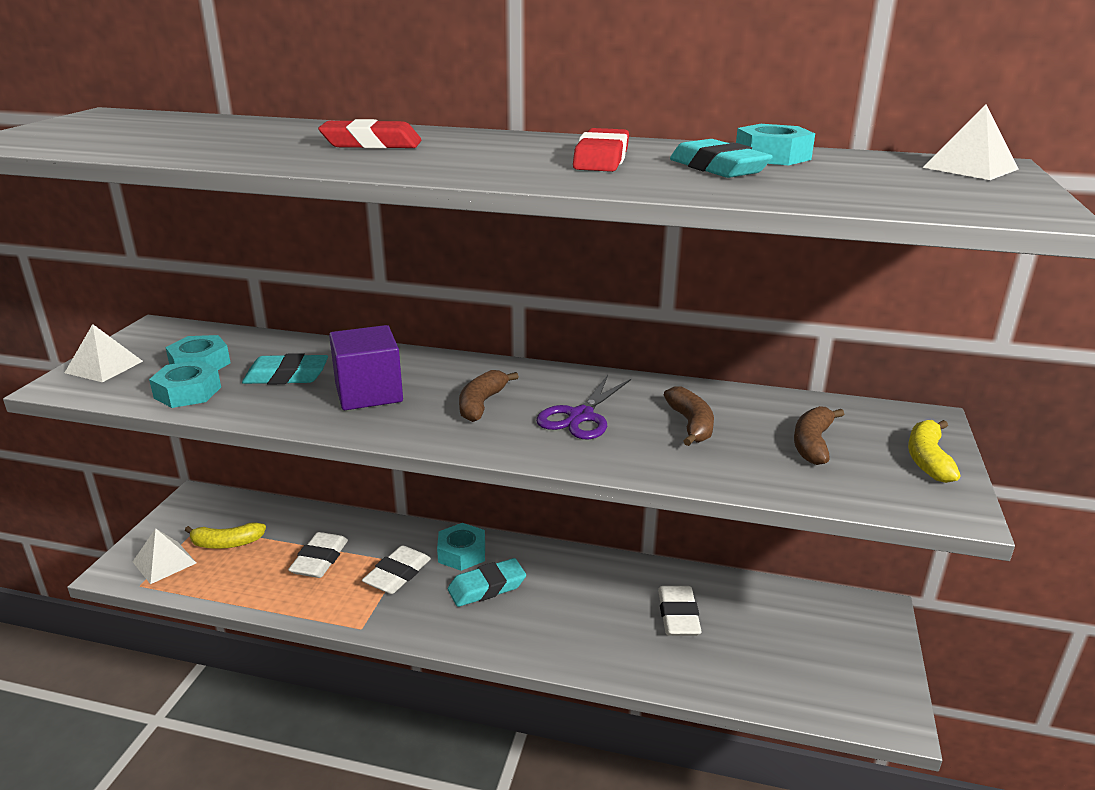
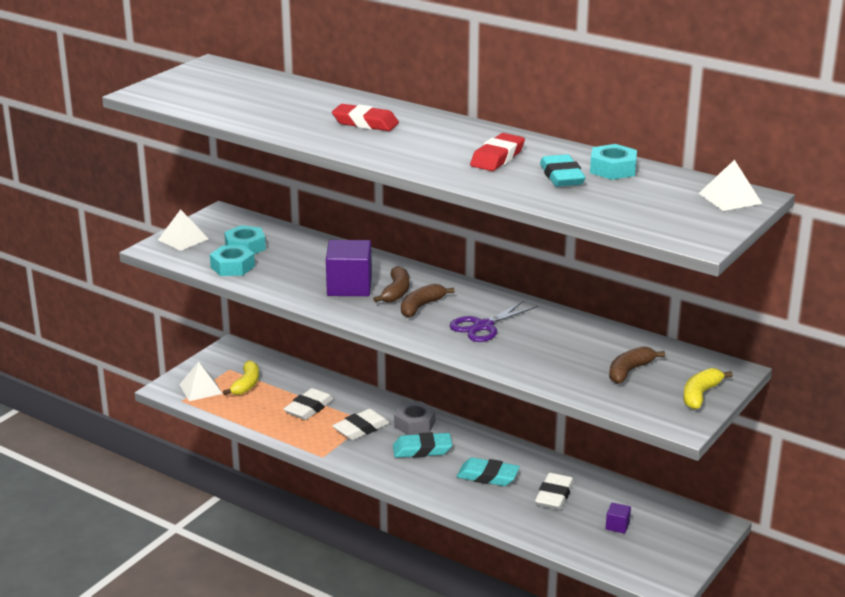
camera: 20 degrees right, 0 degrees up
(227, 543) = (246, 384): yellow banana -> yellow banana turned 90 degrees counterclockwise
(286, 376) = (300, 265): turquoise eraser -> turquoise eraser (488, 476)
(462, 553) = (414, 424): turquoise nut -> grey nut
(691, 424) = (555, 344): brown banana -> brown banana (396, 292)
(777, 641) = (617, 526): none -> purple cube

